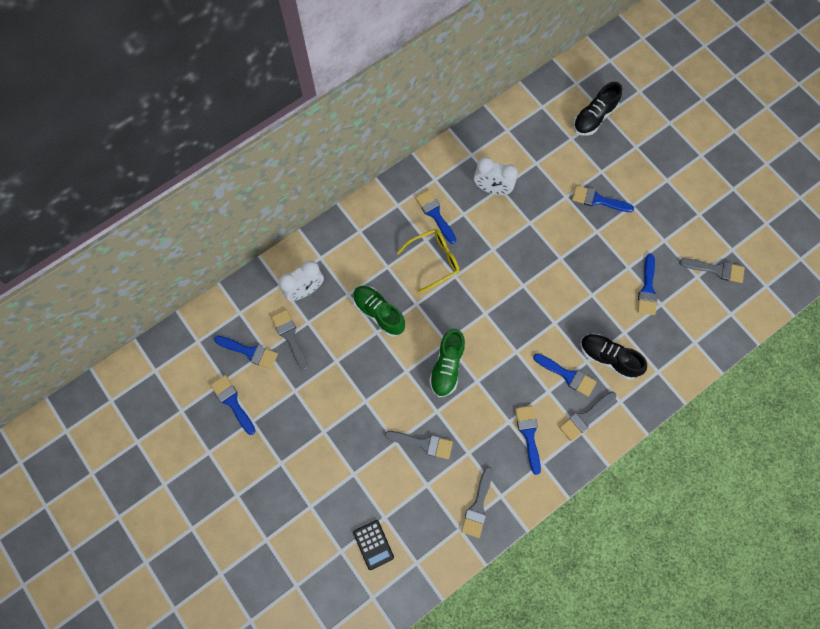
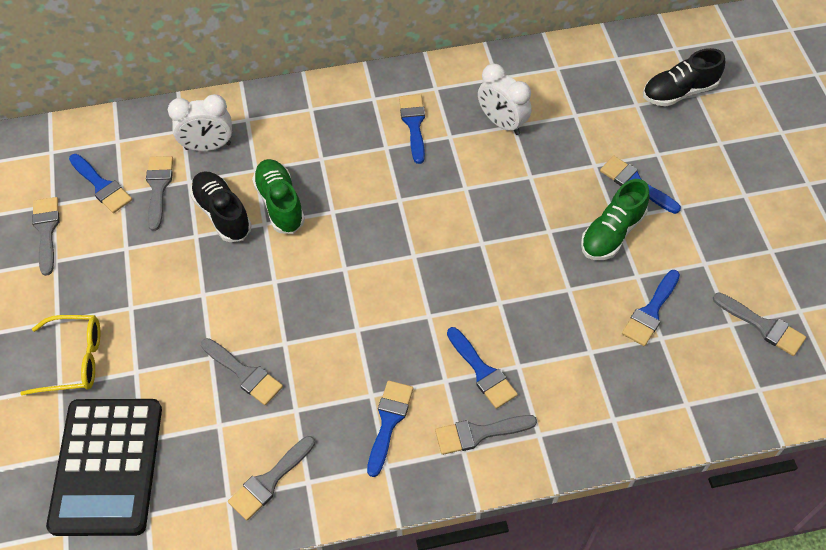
camera: 25 degrees right, 15 degrees down
(232, 402) = (46, 231): blue brush -> grey brush
(373, 544) = (107, 466): black calculator -> black calculator, size x2.29
(434, 260) = (383, 173): yellow glasses -> yellow glasses (74, 360)
(447, 366) = (328, 296): green shoe -> green shoe (612, 233)
(608, 358) = (550, 373): black shoe -> black shoe (222, 214)

